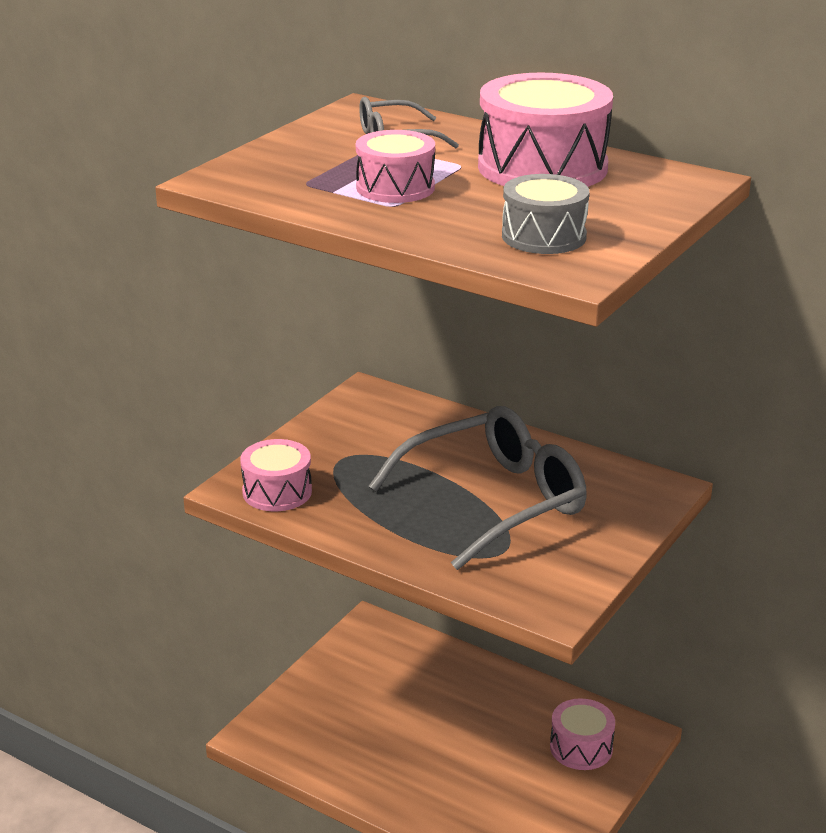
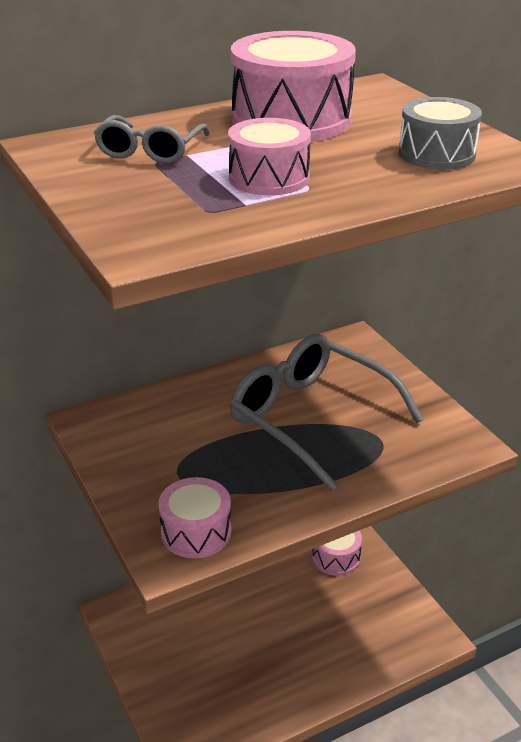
camera: 60 degrees left, 5 degrees up
(494, 501) = (311, 418): grey glasses -> grey glasses turned 45 degrees counterclockwise

